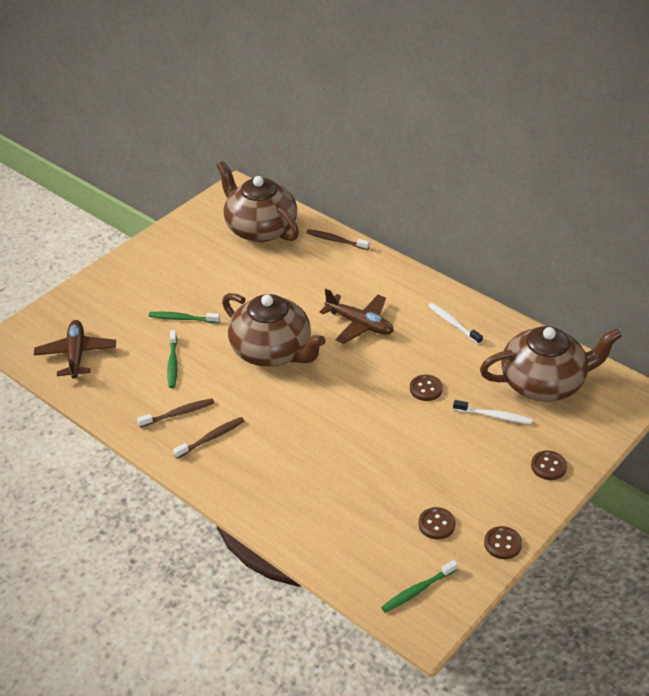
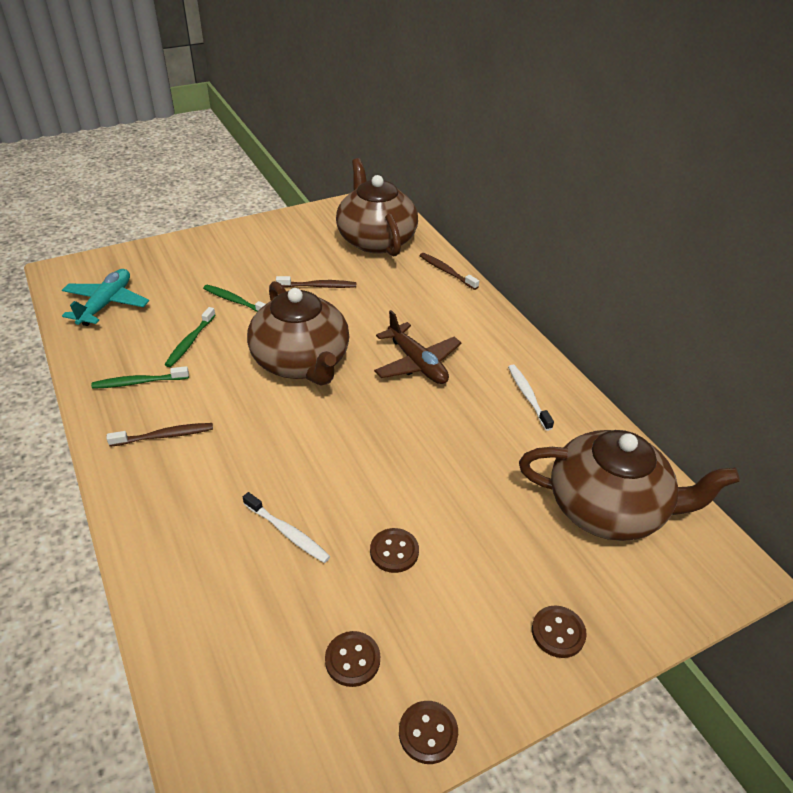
camera: 20 degrees right, 0 degrees up
(76, 354) = (106, 304): brown plane -> turquoise plane
(178, 413) = (153, 396): brown toothbrush -> brown toothbrush (319, 286)
(417, 590) = (262, 759): green toothbrush -> green toothbrush (138, 382)
(426, 389) = (449, 463): brown button -> brown button (394, 551)
(494, 416) = (518, 530): white toothbrush -> white toothbrush (288, 533)

